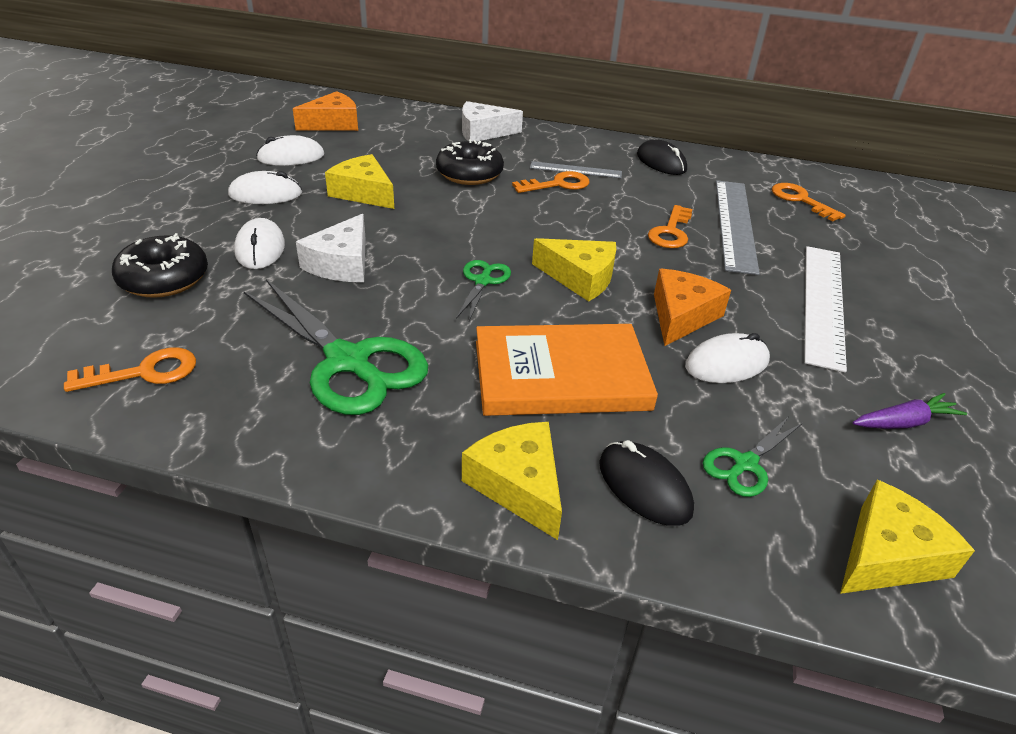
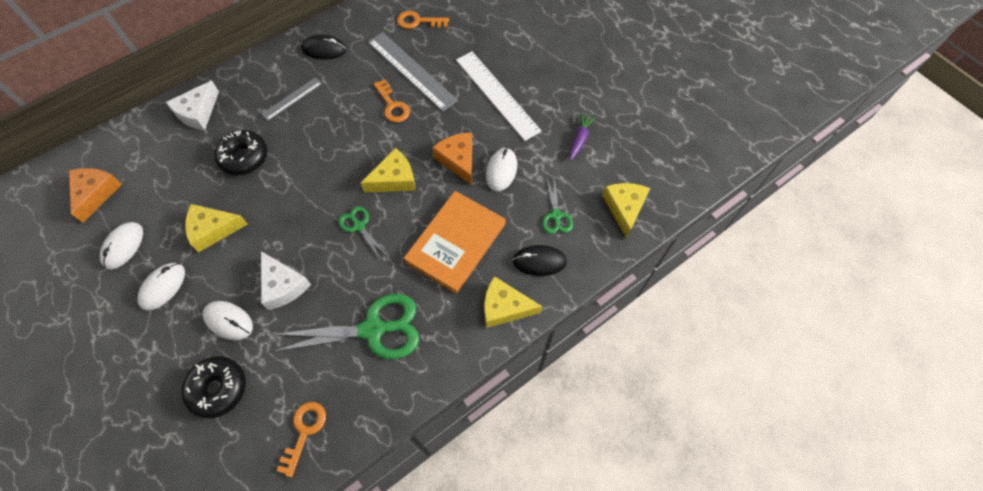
camera: 50 degrees left, 25 degrees up
(557, 184) = (299, 120): orange key -> none

